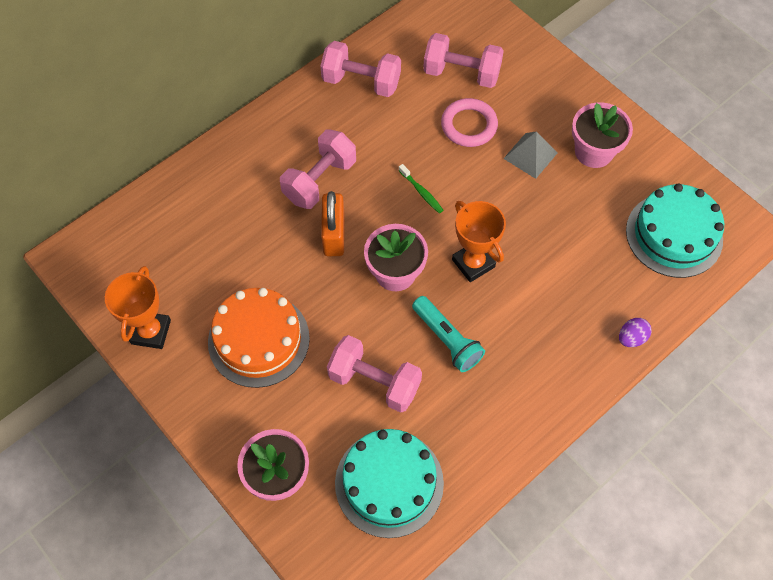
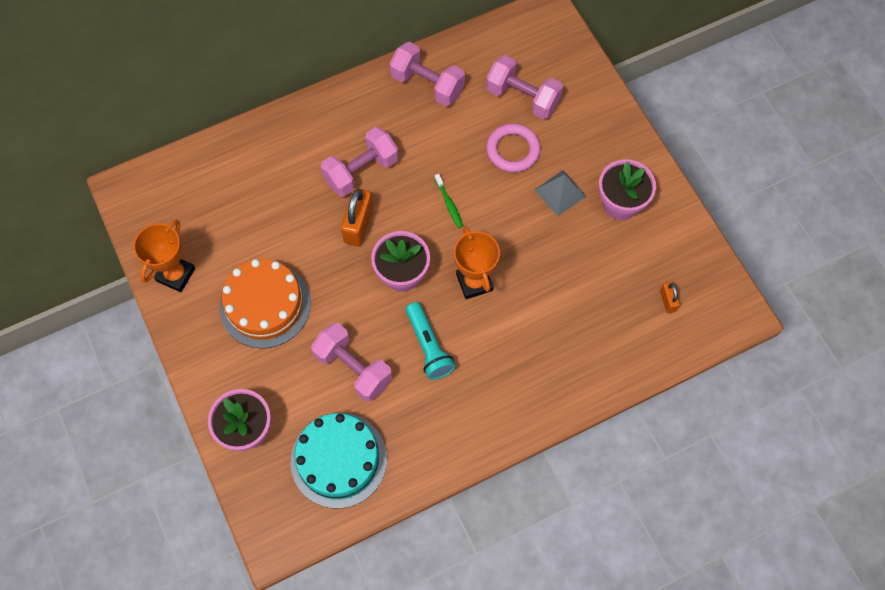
camera: 15 degrees right, 5 degrees up
(631, 338) = (594, 387): purple egg -> none
(674, 235) = (667, 301): turquoise cake -> orange padlock

